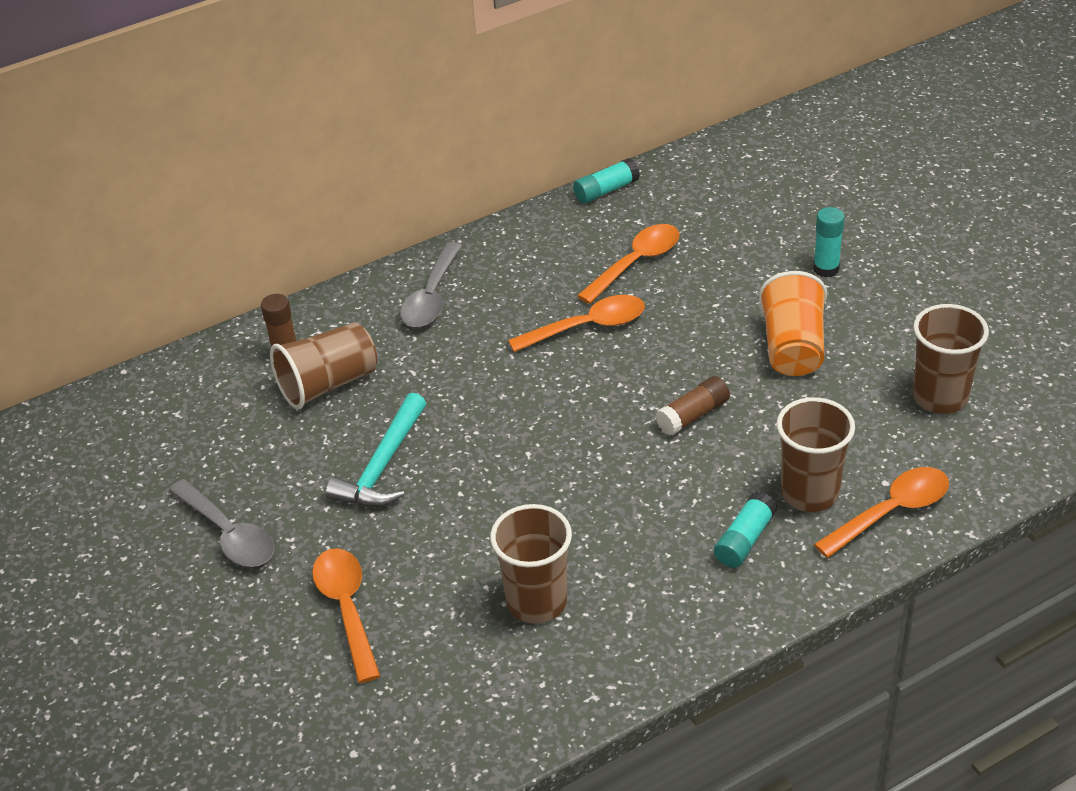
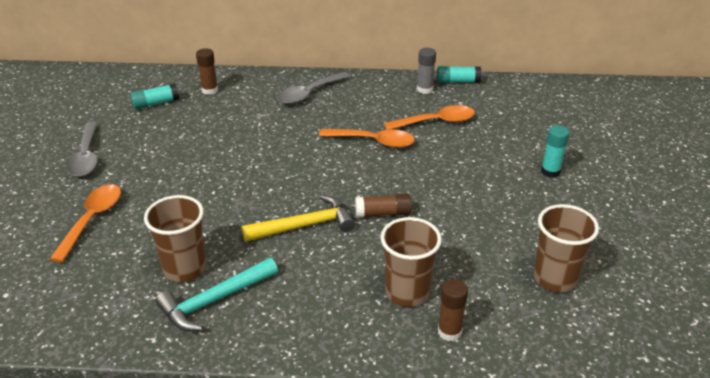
camera: 30 degrees right, 5 degrees down
(328, 384) = (213, 111): brown cup -> none
(383, 465) = (192, 160): turquoise hammer -> turquoise hammer (214, 300)
(576, 221) = (424, 89): none -> grey glue stick
(619, 477) = (304, 226): none -> yellow hammer
(744, 540) = (337, 298): turquoise glue stick -> turquoise glue stick (156, 103)
(793, 347) = (484, 205): orange cup -> none
(891, 512) = (449, 332): orange spoon -> brown glue stick

